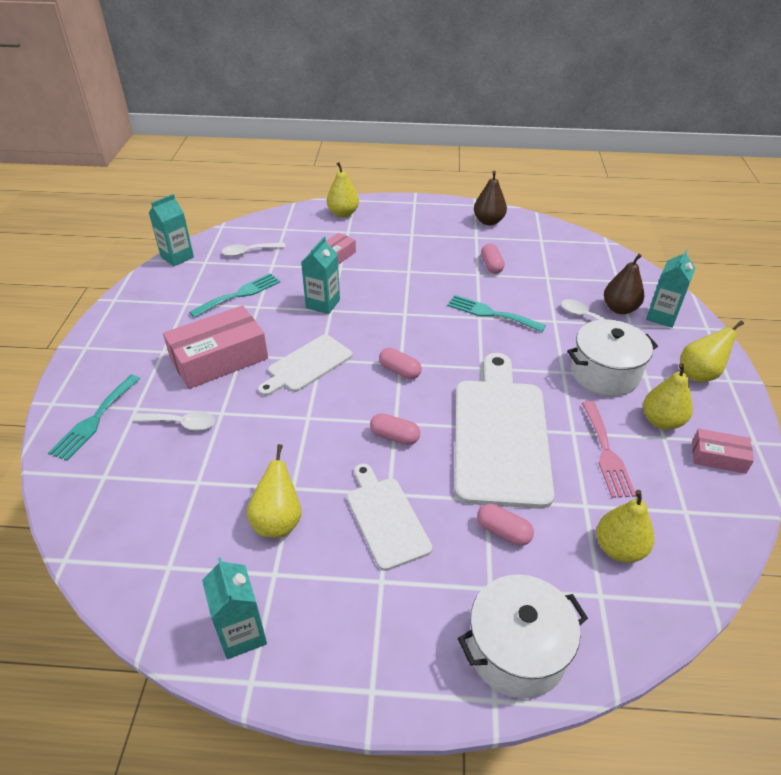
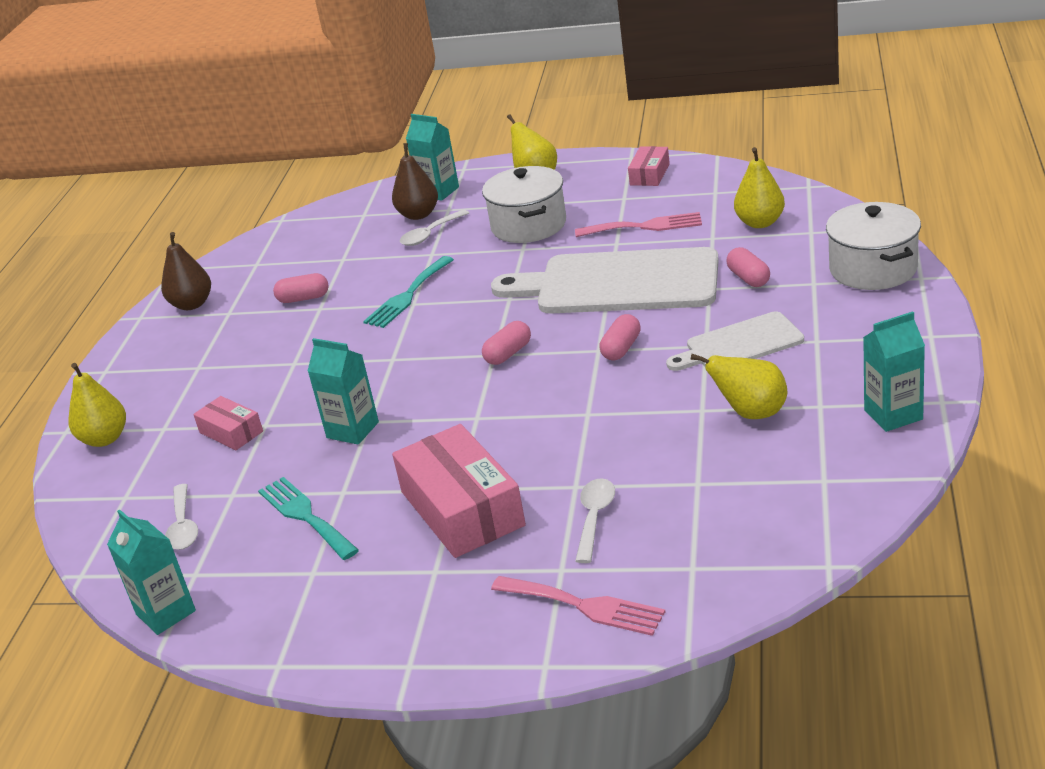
camera: 80 degrees left, 10 degrees down
(94, 420) = (584, 606): turquoise fork -> pink fork
(307, 365) = (487, 427): white cutting board -> none
(503, 532) = (748, 278): pink capsule -> pink capsule turned 60 degrees counterclockwise
(661, 421) = (602, 198): yellow pear -> none

